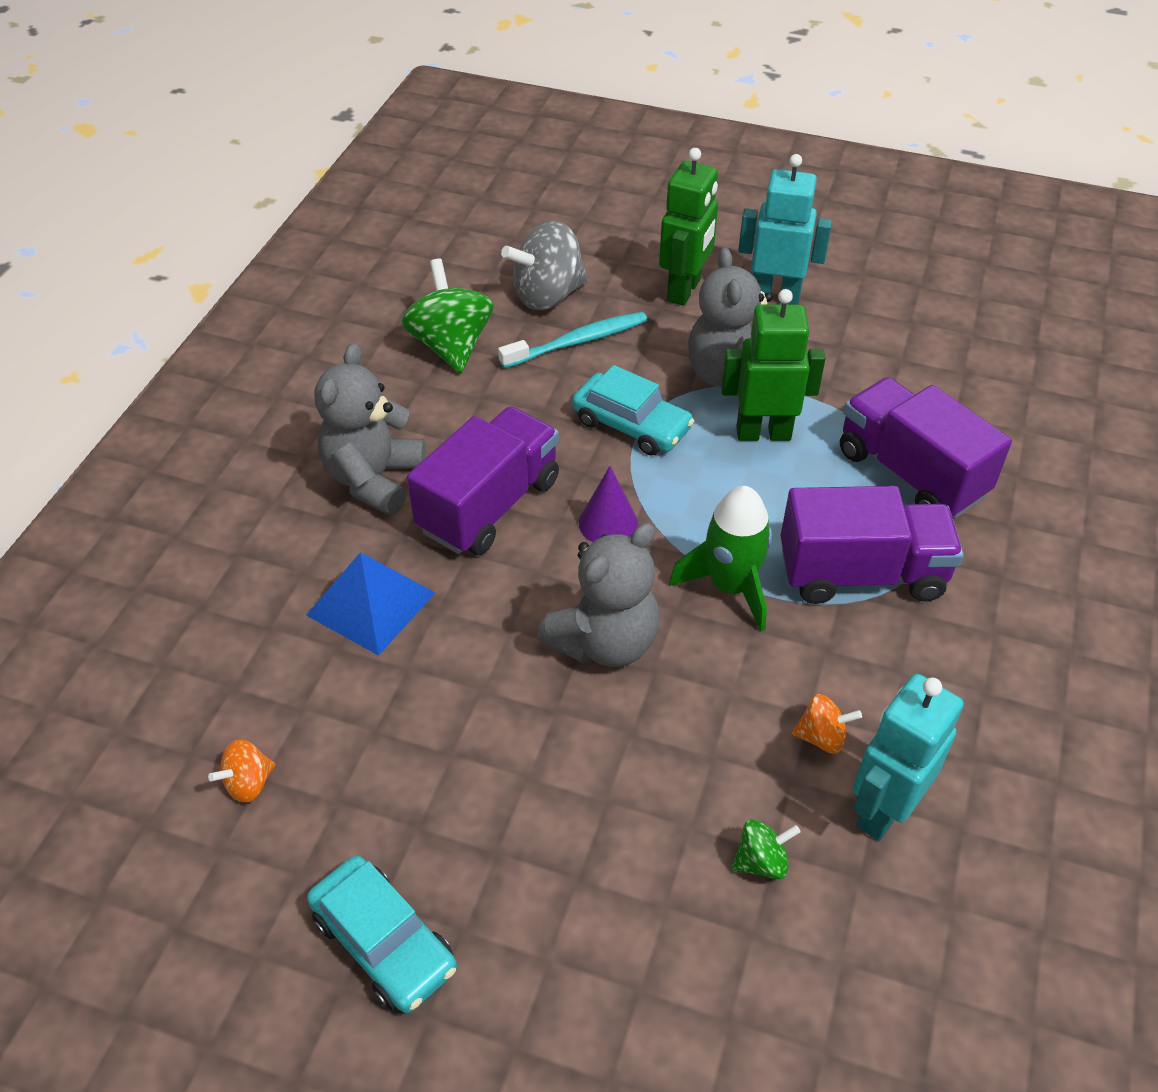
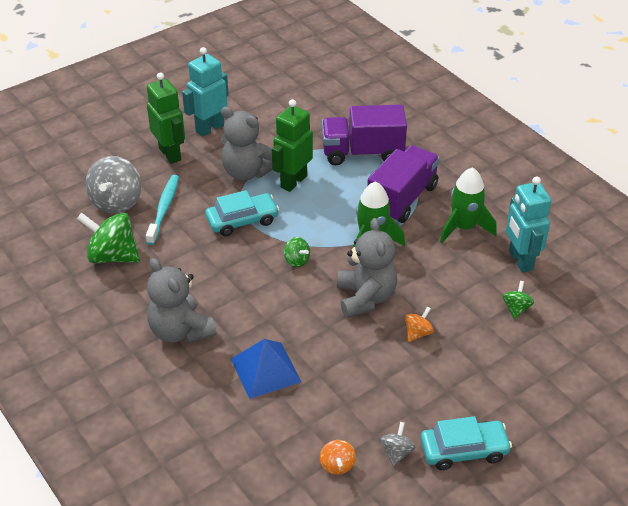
camera: 55 degrees left, 5 degrees down
(320, 848) = (396, 452): none -> grey spinning top
(489, 505) = (243, 296): purple truck -> none
(608, 523) = (296, 261): purple cone -> green spinning top
(821, 737) = (473, 258): orange spinning top -> orange spinning top (418, 333)
(881, 688) = (464, 227): none -> green rocket

